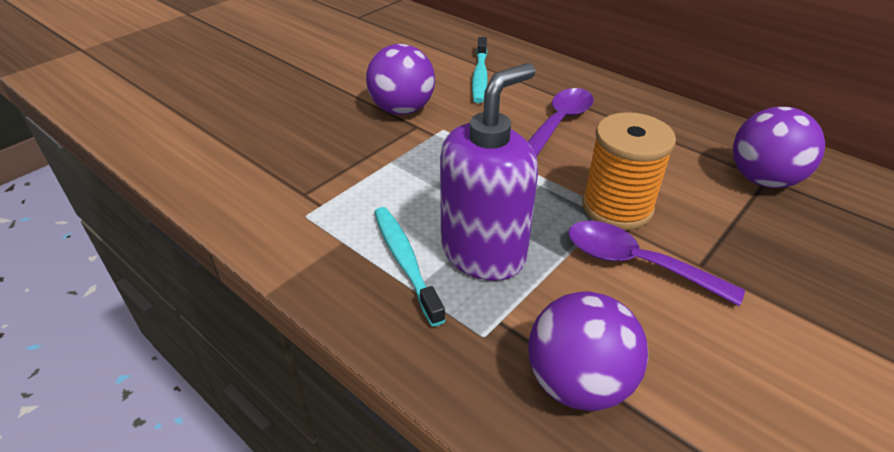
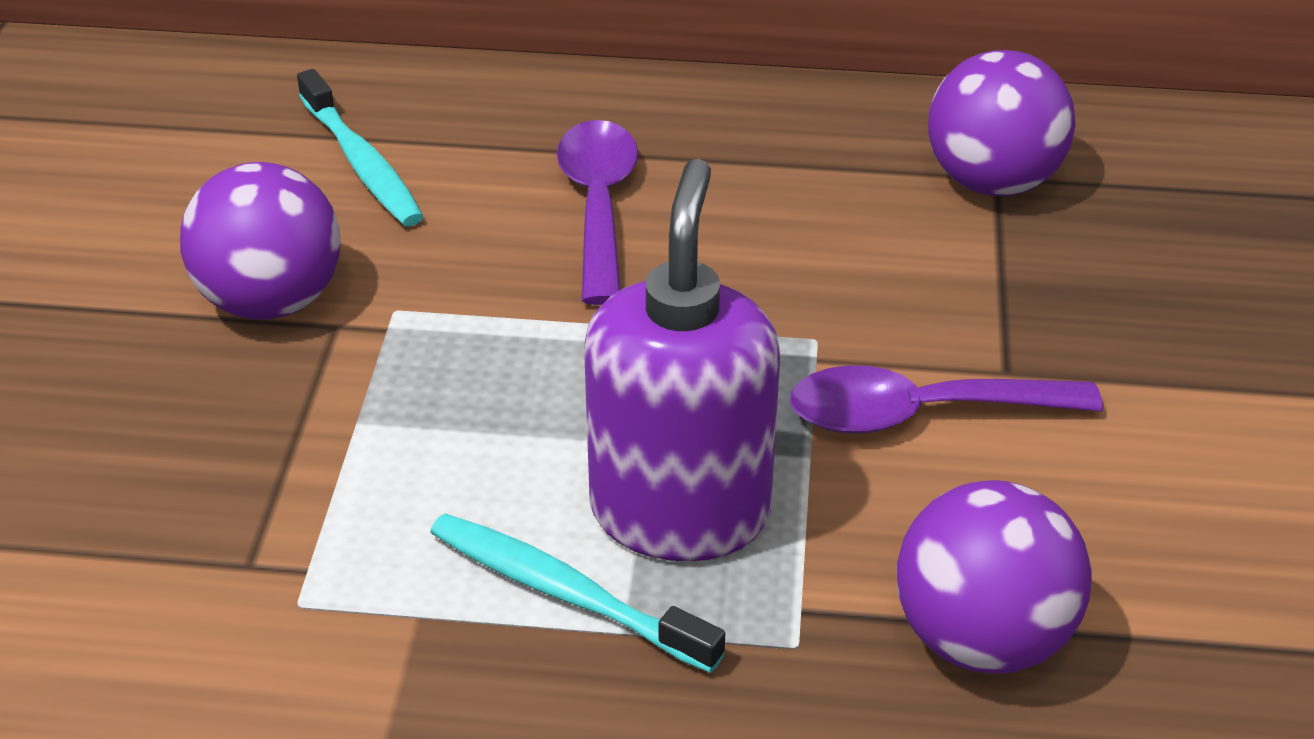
camera: 35 degrees left, 0 degrees up
(617, 207) = (820, 330): orange spool -> none

